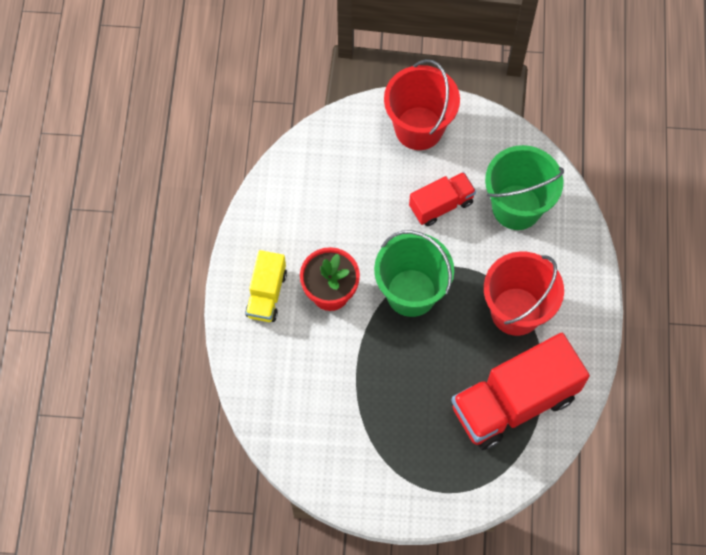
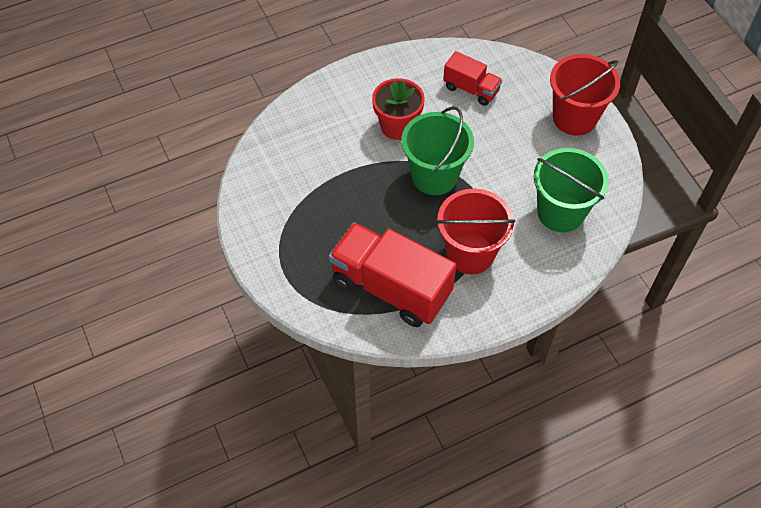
camera: 60 degrees right, 10 degrees down
(266, 294) = (369, 90): yellow truck -> none
(441, 205) = (522, 161): red truck -> red truck (471, 89)

